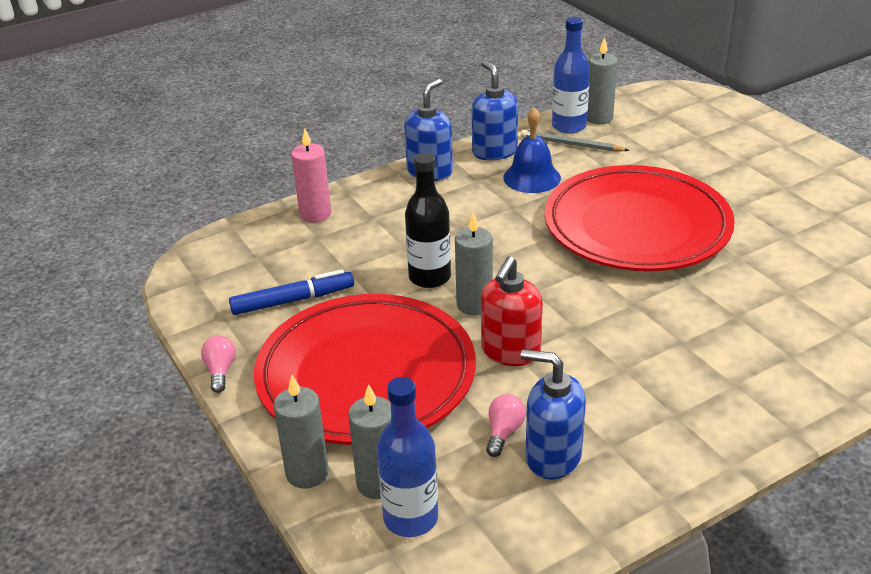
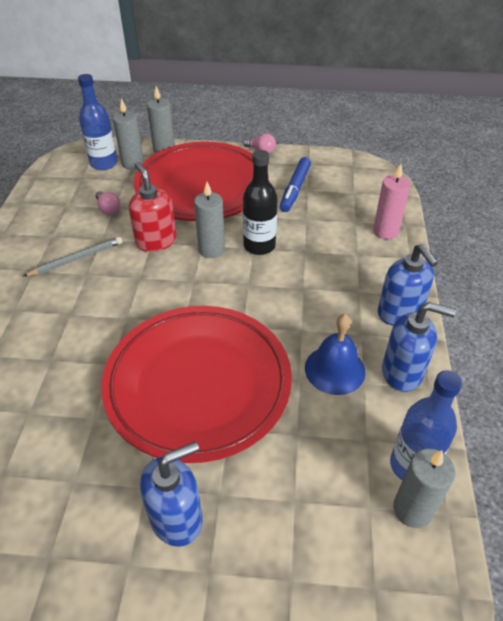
camera: 125 degrees right, 10 degrees up
(552, 456) = (74, 215): blue soap dispenser -> blue soap dispenser (177, 518)
(571, 144) = (370, 439): grey pencil -> grey pencil (76, 259)

